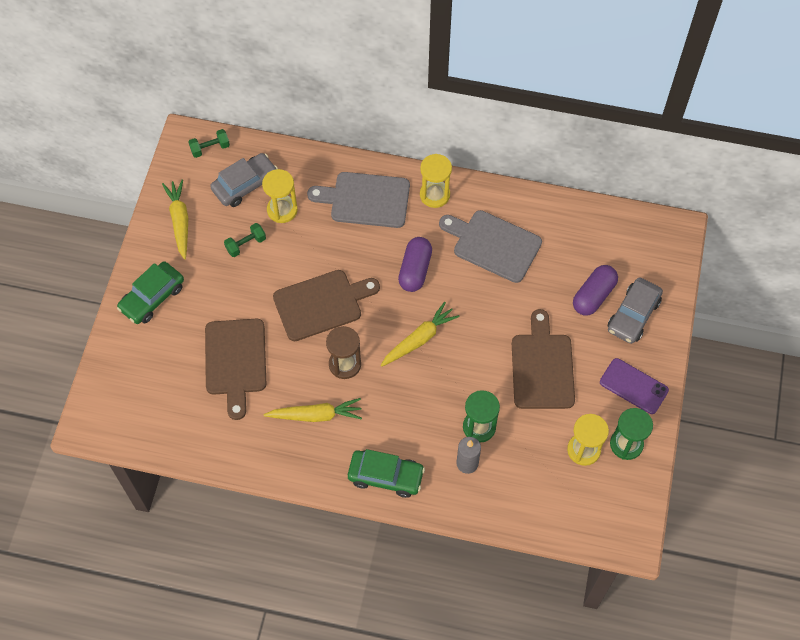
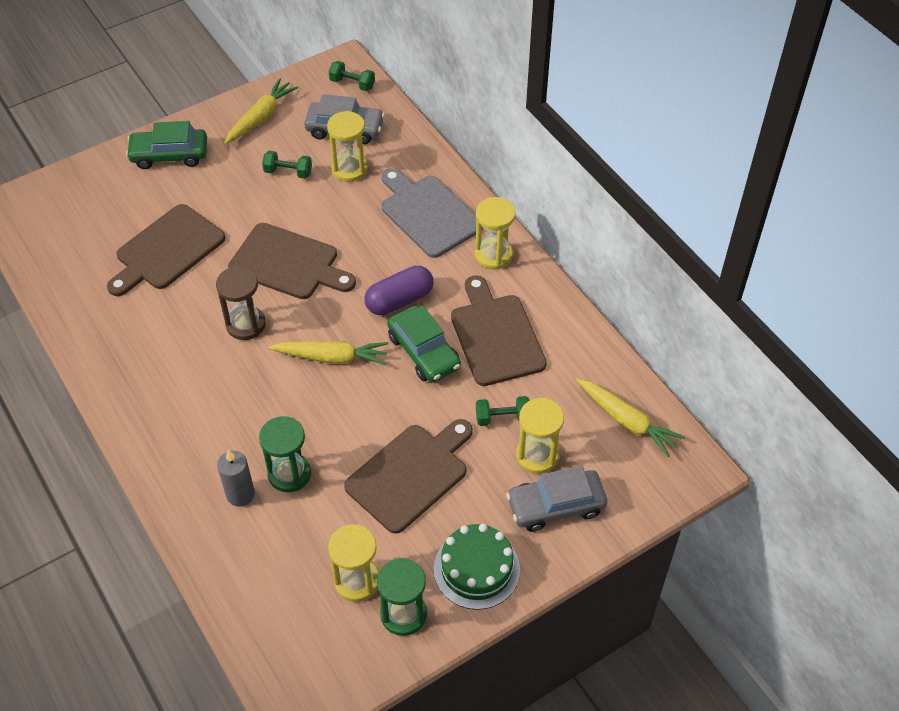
camera: 45 degrees right, 10 degrees down
(316, 415) = (172, 343): yellow carrot -> yellow carrot (627, 421)
(386, 476) = (162, 441): green car -> green car (424, 352)
(493, 245) = (495, 336): grey cutting board -> brown cutting board
(552, 290) = (502, 418): none -> green dumbbell
(593, 296) = (537, 456): purple capsule -> yellow hourglass
(633, 386) = (476, 569): purple phone -> green cake

